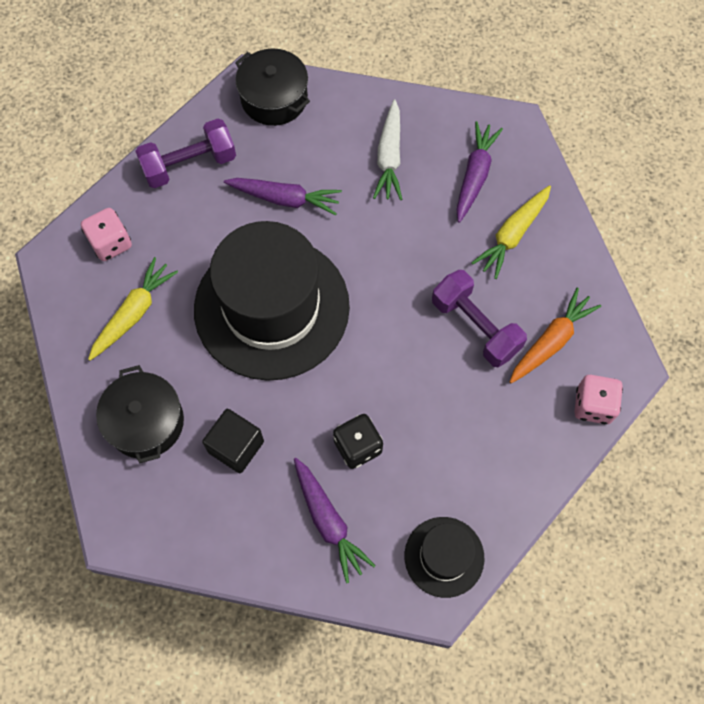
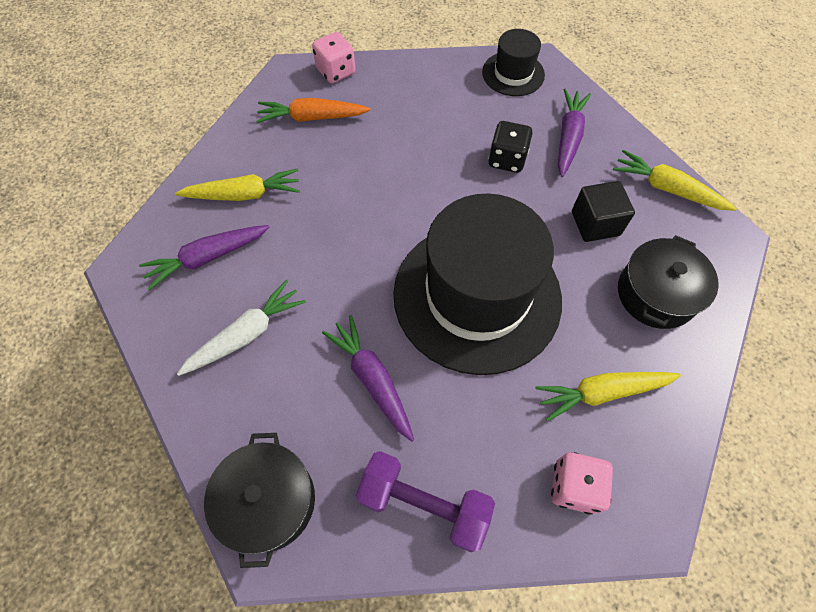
camera: 135 degrees left, 5 degrees down
(203, 539) = (667, 188): none -> yellow carrot
(475, 326) = (346, 162): purple dumbbell -> none

